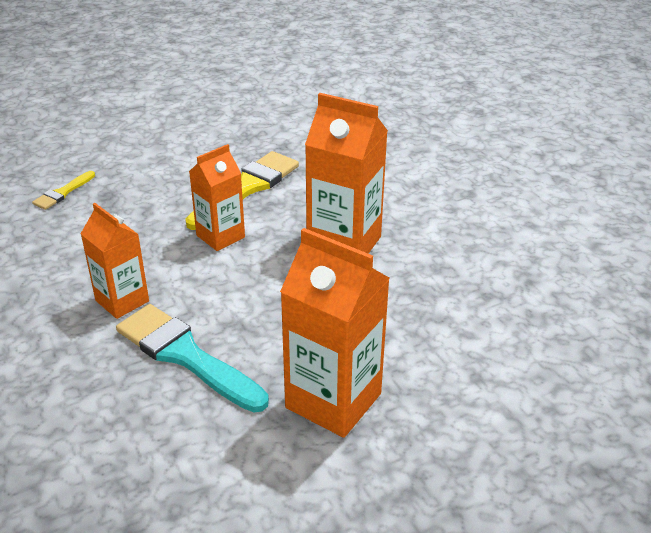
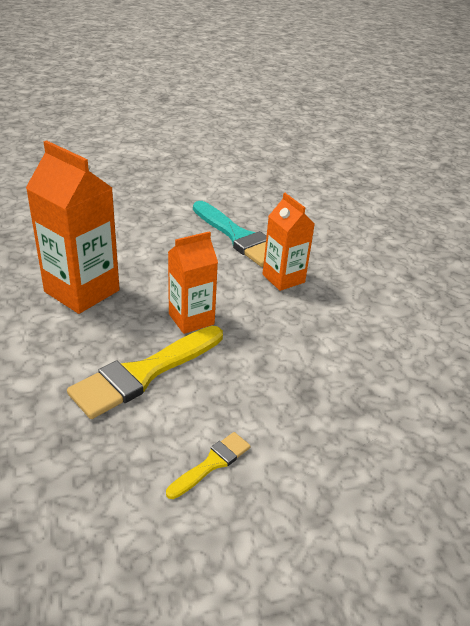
camera: 170 degrees left, 0 degrees up
(63, 192) = (360, 409): yellow brush -> yellow brush (212, 464)
(333, 400) = (154, 203): orange carton -> none

